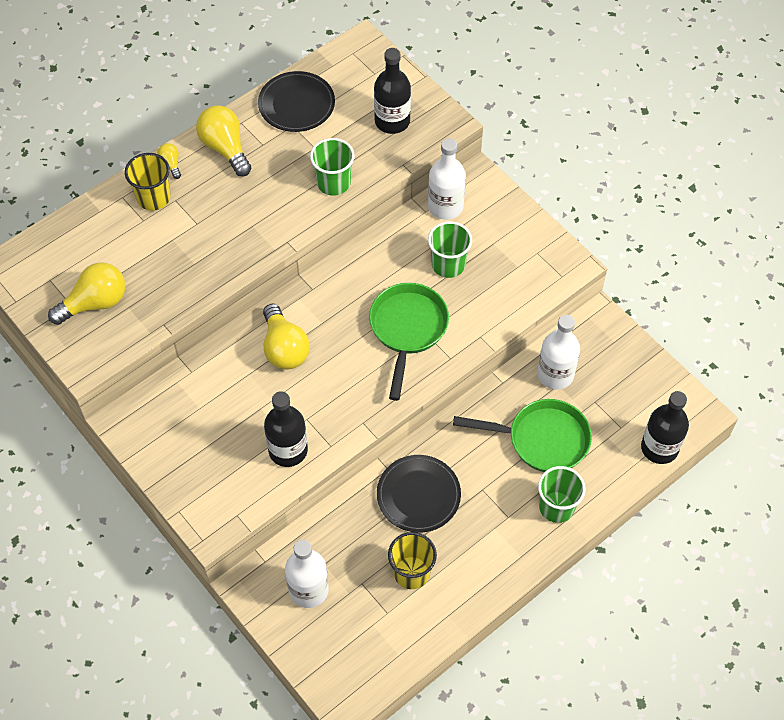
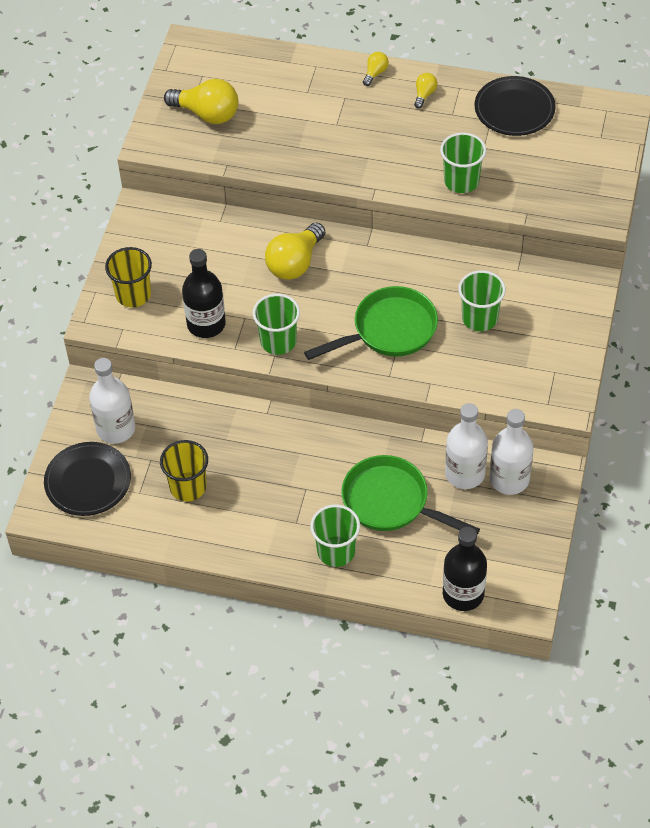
camera: 55 degrees right, 5 degrees down
(153, 198) = (334, 84): yellow cup -> yellow cup (133, 294)
(225, 148) = (424, 94): yellow light bulb -> yellow light bulb, size x0.49
(351, 411) = (278, 341): none -> green cup
(392, 121) = (563, 179): black bottle -> none
(418, 495) = (261, 448): black plate -> black plate (88, 481)
(445, 206) = (536, 280): white bottle -> white bottle (509, 479)
(542, 439) = (391, 502): green pan -> green pan turned 150 degrees clockwise

